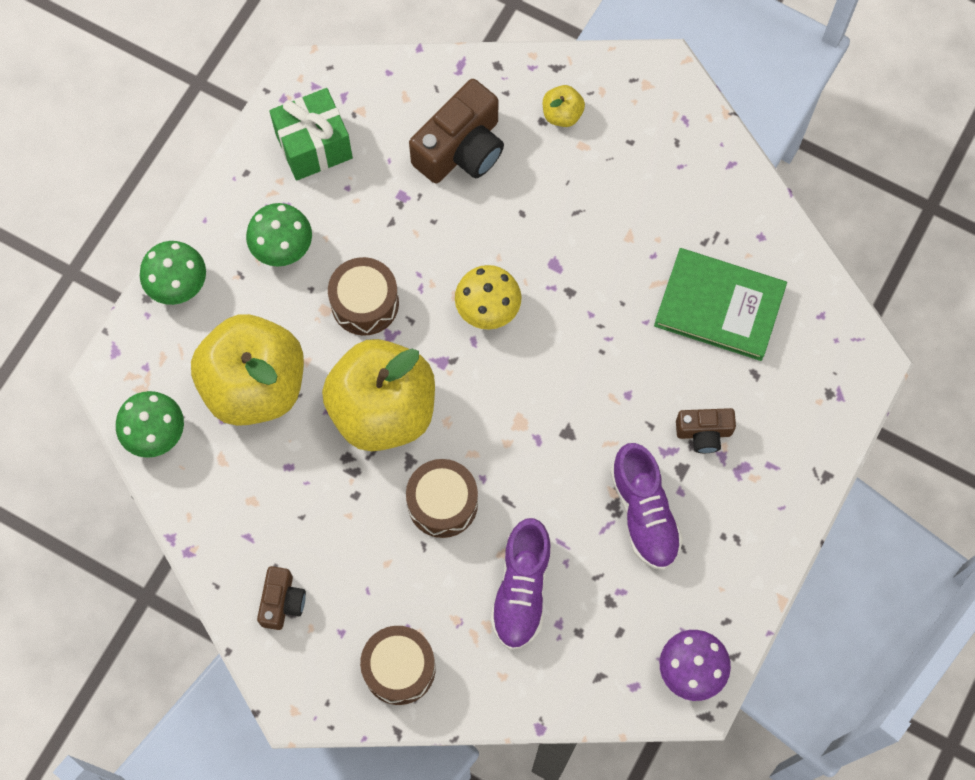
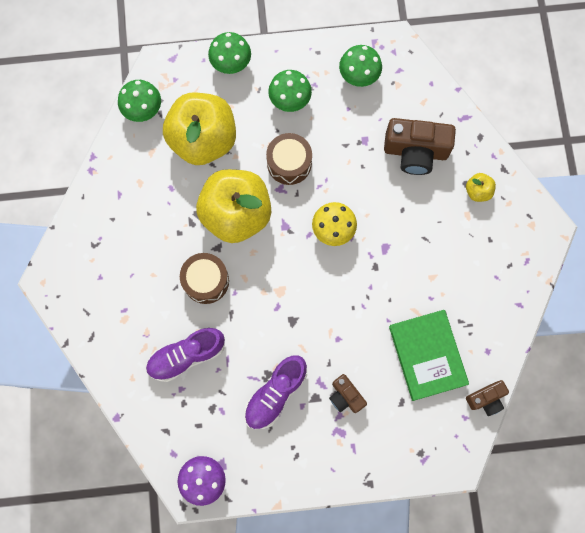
camera: 55 degrees right, 5 degrees up
(282, 602) = (96, 236): brown camera -> brown camera (486, 399)
(314, 146) = (359, 75): green gift -> green mushroom
(399, 668) = (100, 320): brown drum -> none

